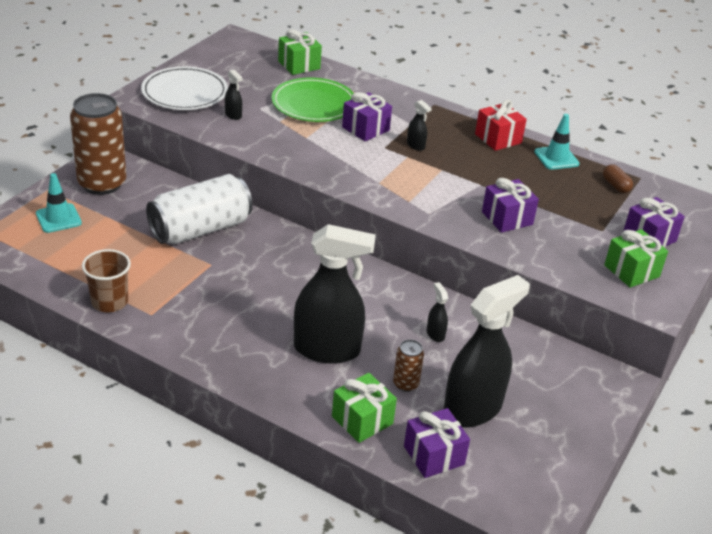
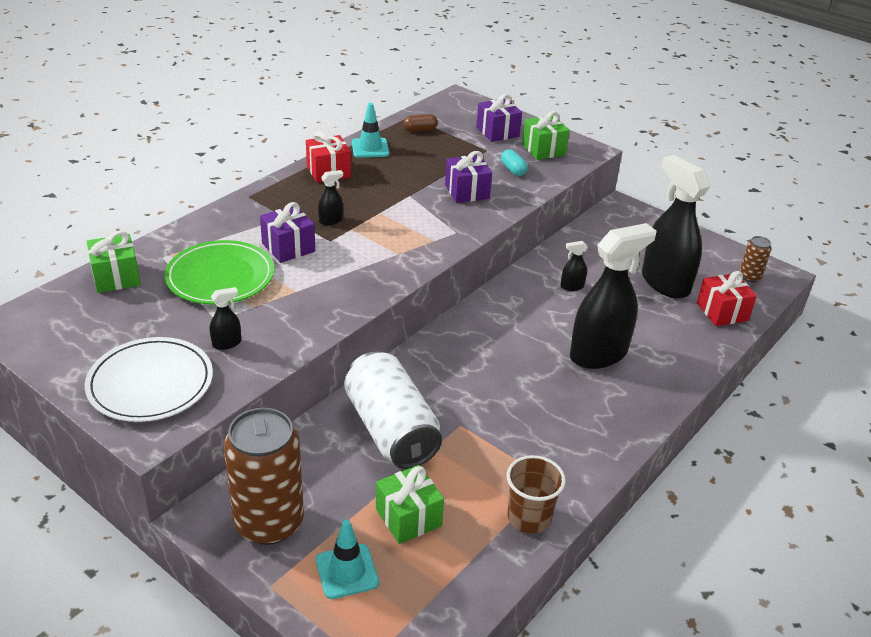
camera: 80 degrees left, 0 degrees up
(327, 349) = (598, 354): black spray bottle -> black spray bottle turned 45 degrees clockwise
(362, 420) = (689, 345): green gift -> green gift (408, 517)
(405, 384) = (639, 313): brown can -> brown can (749, 277)
(434, 455) = (722, 312): purple gift -> red gift
(570, 248) = (513, 170): none -> turquoise capsule

